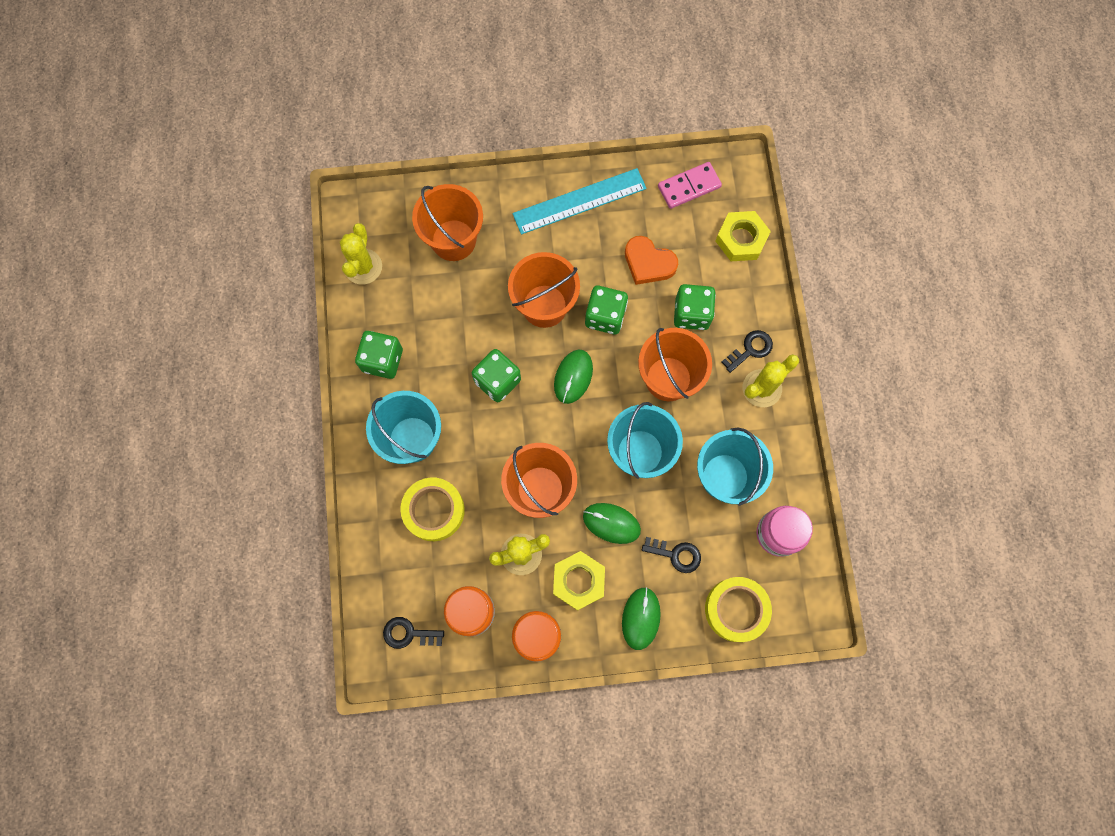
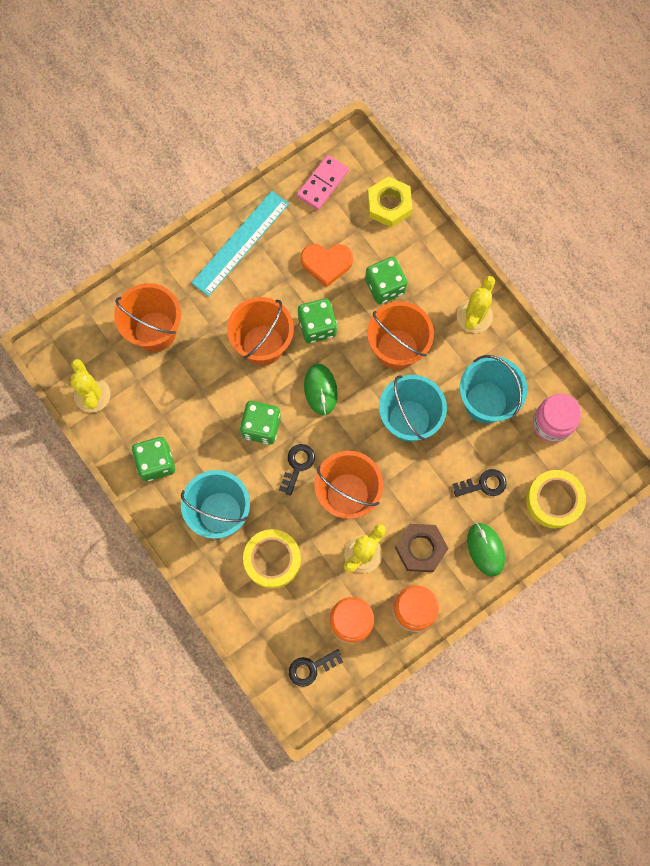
camera: 30 degrees left, 0 degrees up
(578, 581) = (420, 549): yellow nut -> brown nut
(611, 523) = (419, 489): green mouse -> none
(750, 349) = (448, 290): black key -> black key (297, 465)

